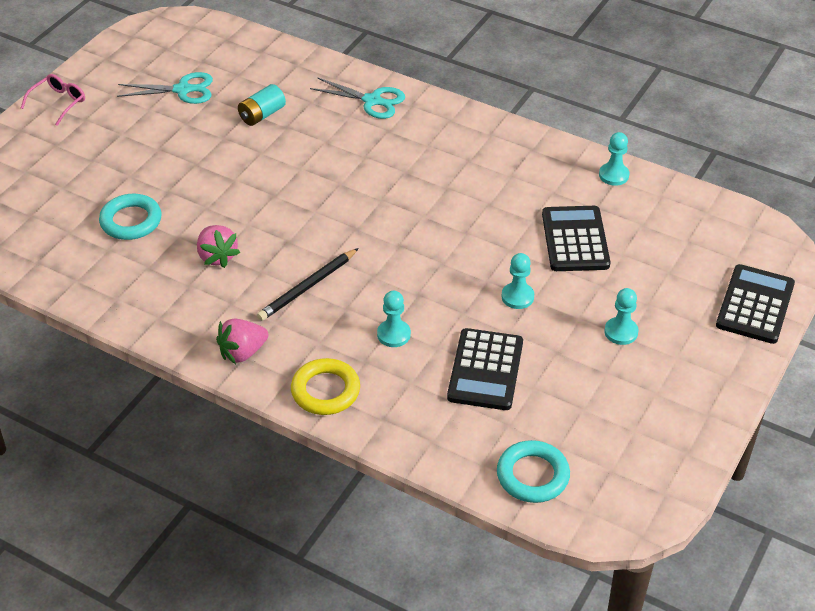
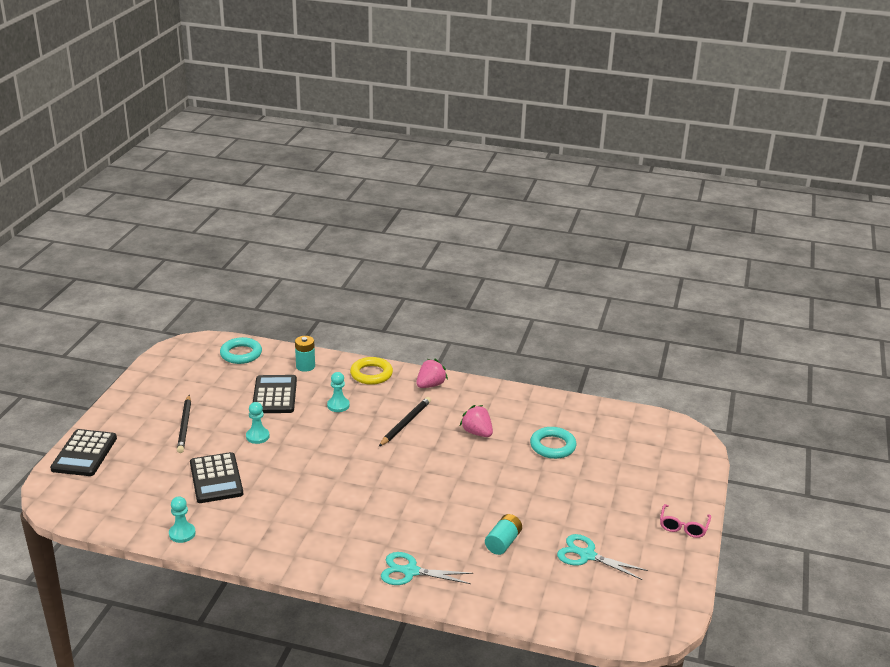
camera: 165 degrees right, 15 degrees down
(182, 90) = (587, 555): turquoise scissors -> turquoise scissors turned 45 degrees clockwise
(427, 426) = (305, 366): none -> turquoise battery
(621, 332) = (184, 426): turquoise pawn -> black pencil

